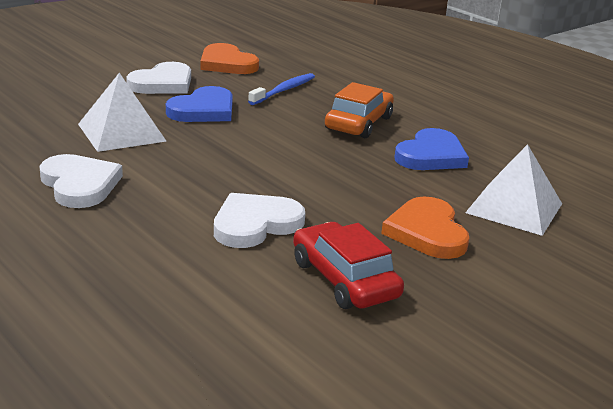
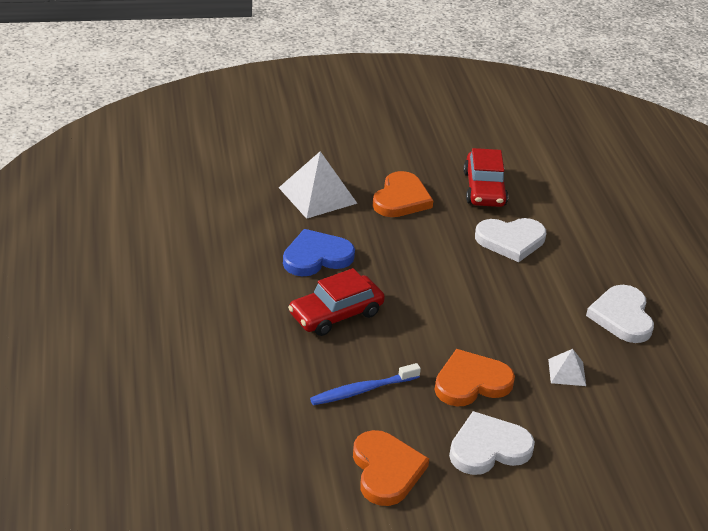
camera: 150 degrees left, 10 degrees up
(121, 132) = (567, 372): white pyramid -> white pyramid, size x0.52
(203, 110) = (471, 382): blue heart -> orange heart
(359, 123) = (336, 314): orange car -> red car

